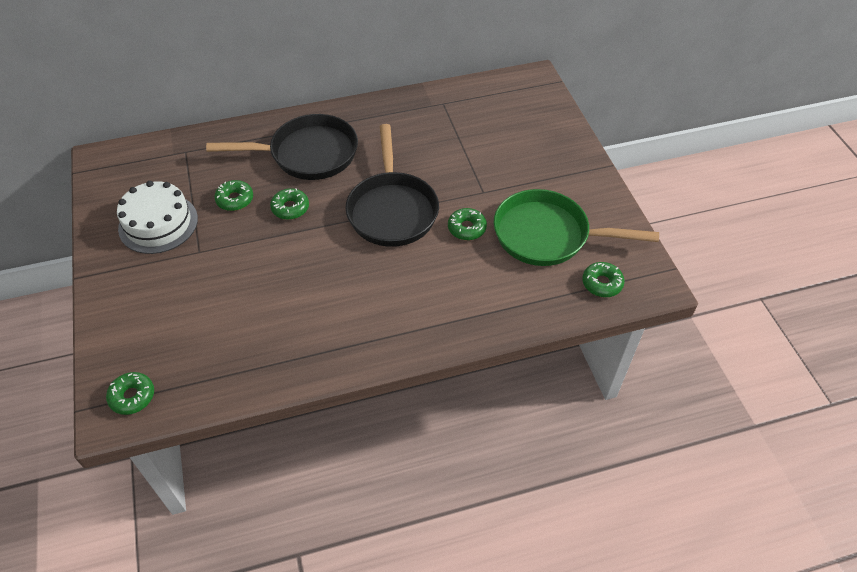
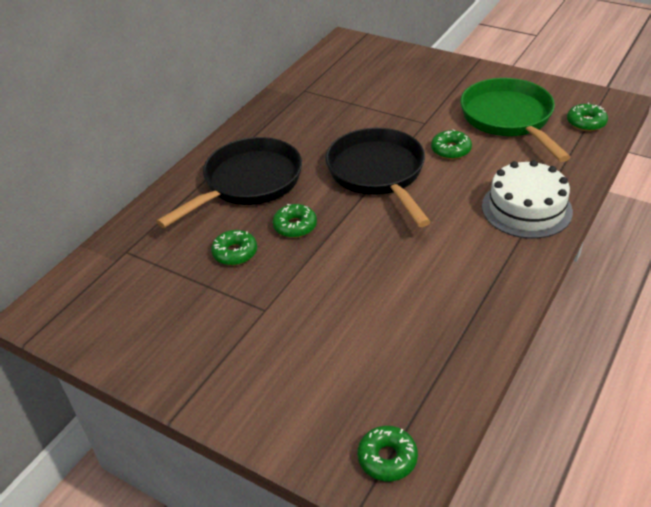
camera: 40 degrees left, 10 degrees down
(158, 223) = (189, 318): white cake -> white cake (526, 208)
(392, 209) = (378, 174): black pan -> black pan turned 150 degrees counterclockwise
(548, 235) = (509, 119): green pan -> green pan turned 105 degrees clockwise

